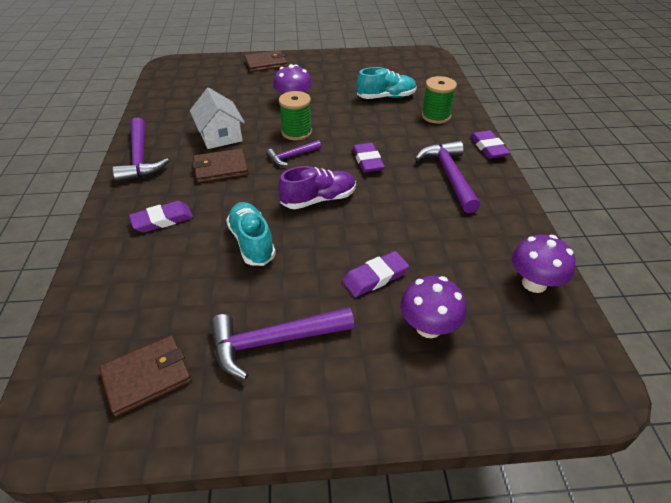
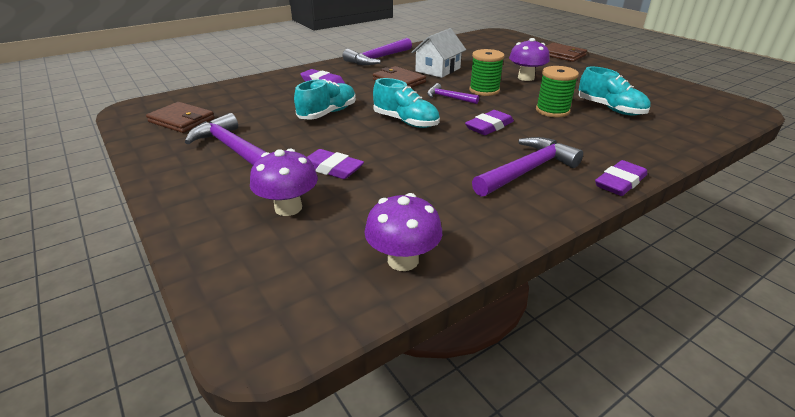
camera: 60 degrees right, 10 degrees down
(319, 200) = (406, 121): purple shoe -> turquoise shoe
(436, 116) = (625, 140): green spool -> green spool (552, 111)

